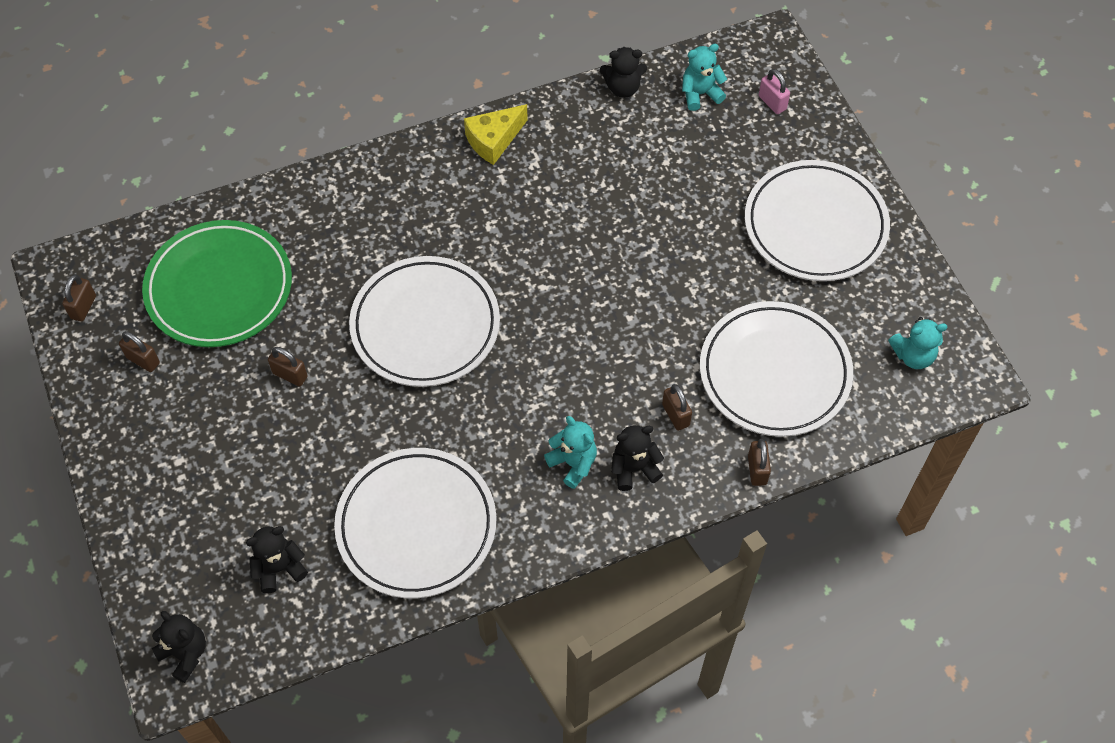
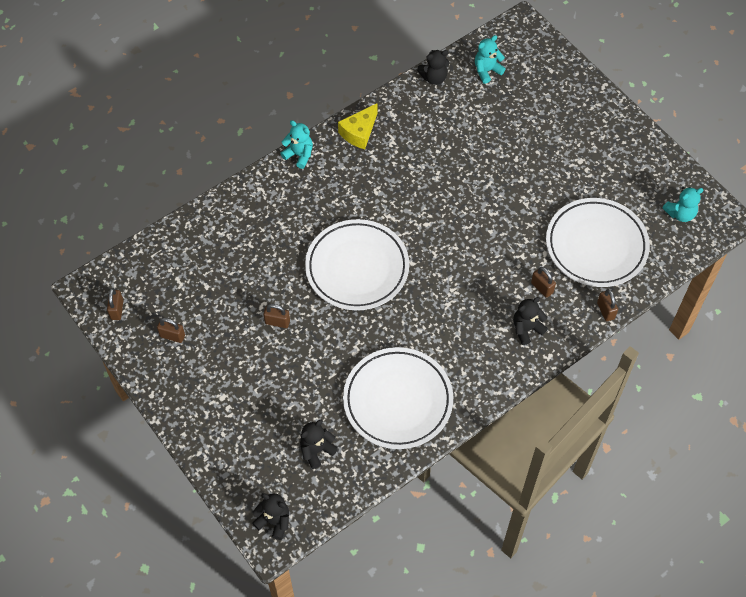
camera: 15 degrees left, 0 degrees up
(219, 288) = (207, 275): green plate -> none
(573, 463) = (486, 335): turquoise teddy bear -> turquoise teddy bear (299, 155)
(772, 103) = (536, 66): pink padlock -> none
(815, 225) = (591, 143): white plate -> none

